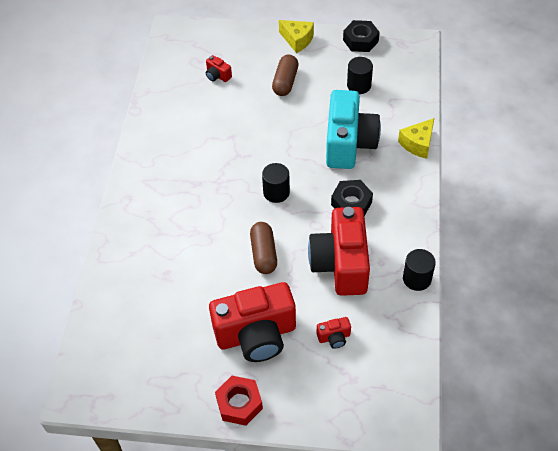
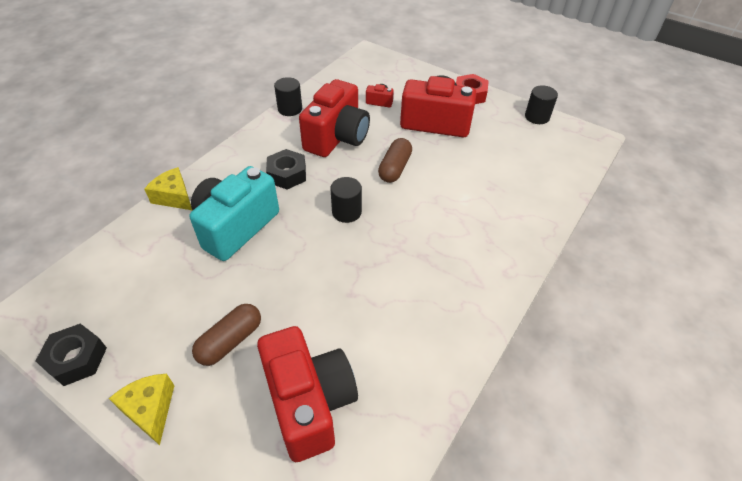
camera: 155 degrees left, 5 degrees down
(217, 76) = (309, 402): red camera -> red camera, size x2.48
(359, 85) = (154, 289): black cylinder -> black cylinder (537, 117)
(418, 144) = (174, 197): yellow cheese -> yellow cheese turned 120 degrees counterclockwise

